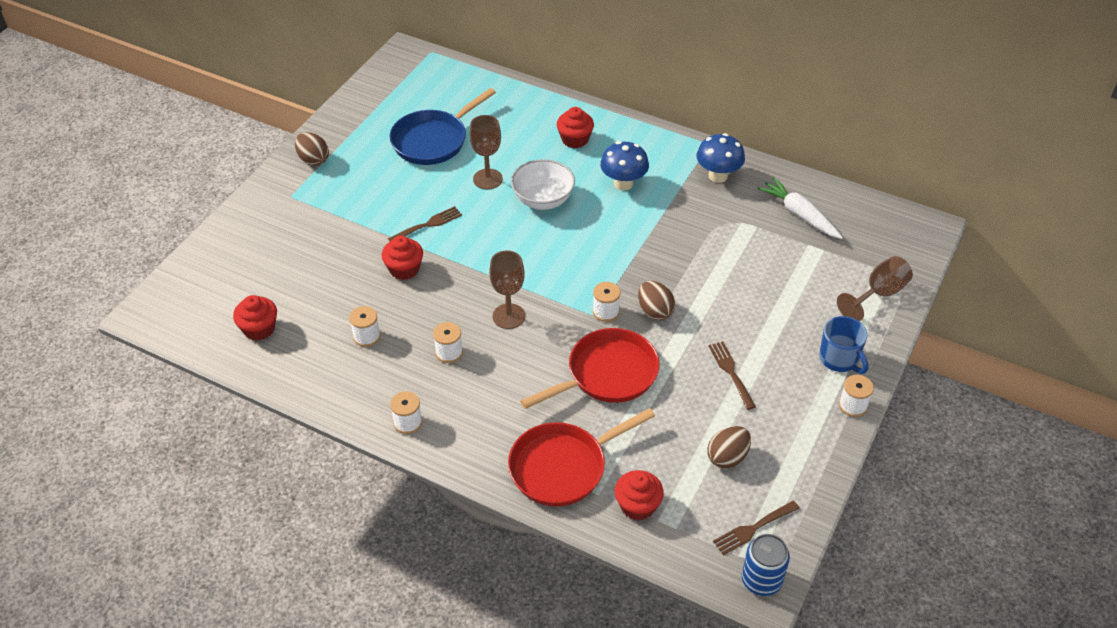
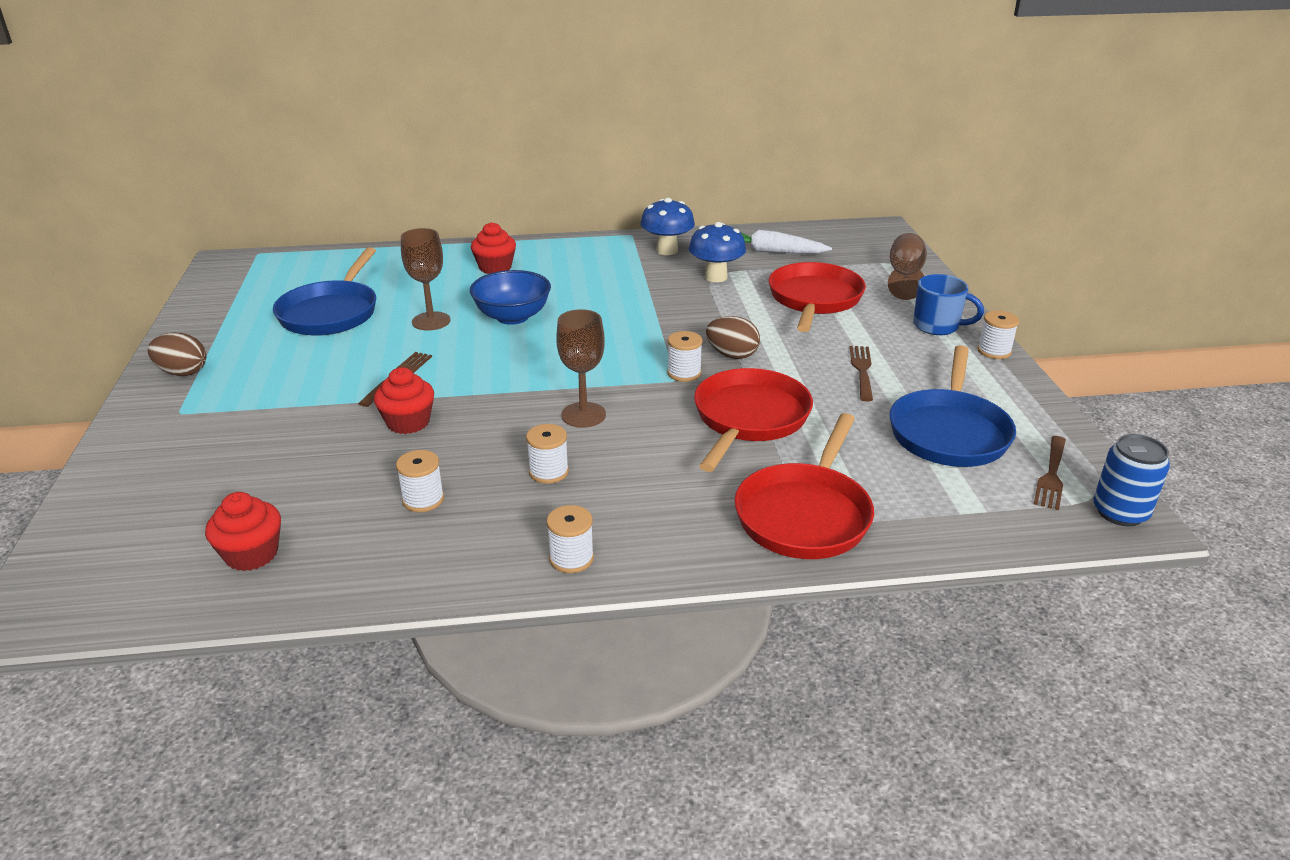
camera: 35 degrees left, 15 degrees down
(543, 200) = (512, 317): white bowl -> blue bowl
(623, 183) = (583, 281): blue mushroom -> blue mushroom (716, 277)
(637, 506) = (924, 510): red cupcake -> none
(727, 457) = (949, 432): brown egg -> blue pan
(730, 372) = (862, 370): brown fork -> brown fork turned 60 degrees clockwise
(775, 284) = (814, 299): none -> red pan

